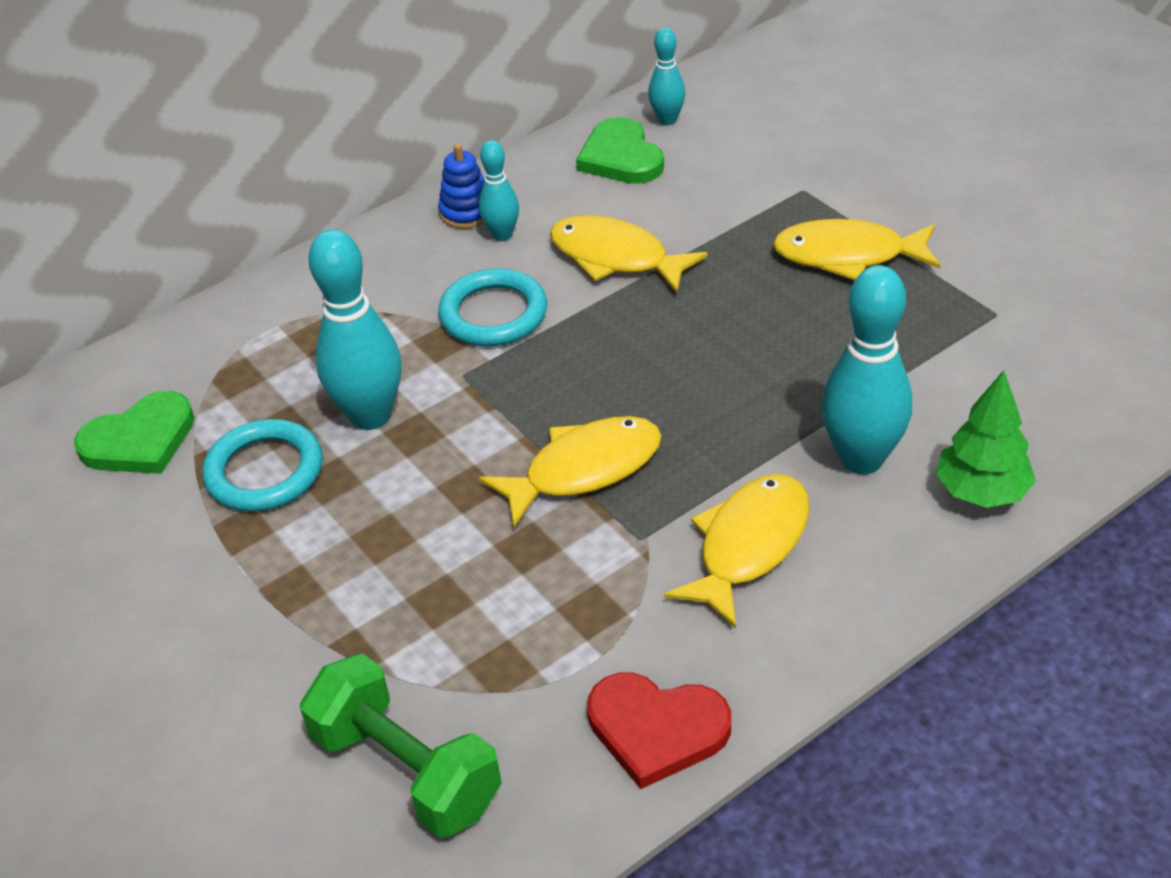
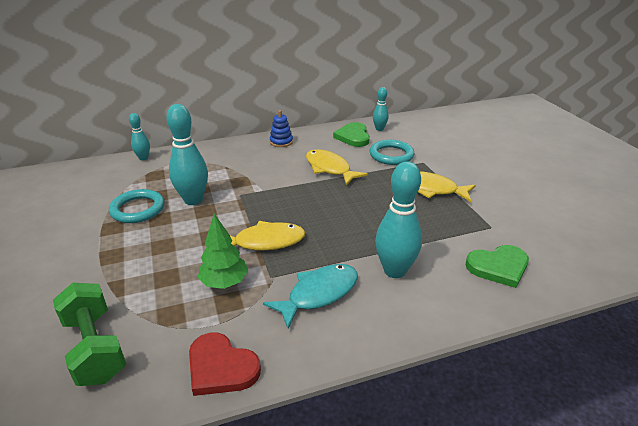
camera: 15 degrees right, 10 degrees down
(140, 440) = (102, 187): green heart -> green heart (498, 267)
(493, 314) = (267, 176): turquoise ring -> turquoise ring (391, 155)
(502, 235) = (289, 152): turquoise bowling pin -> turquoise bowling pin (143, 158)
(748, 546) = (318, 294): yellow fish -> turquoise fish
(981, 492) = (448, 302): green tree -> green tree (224, 282)

